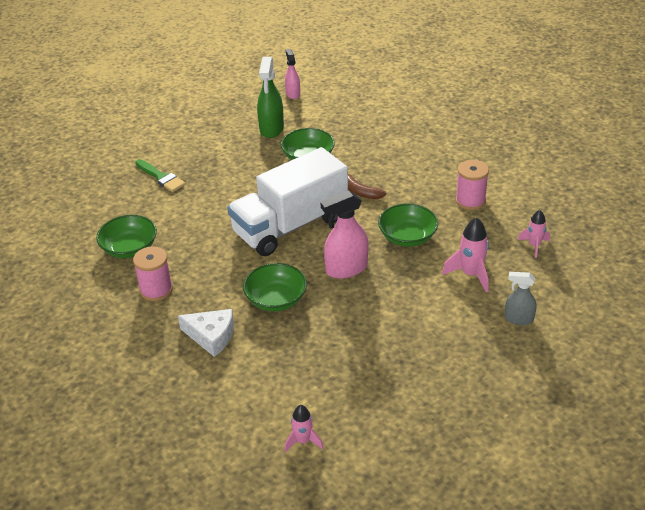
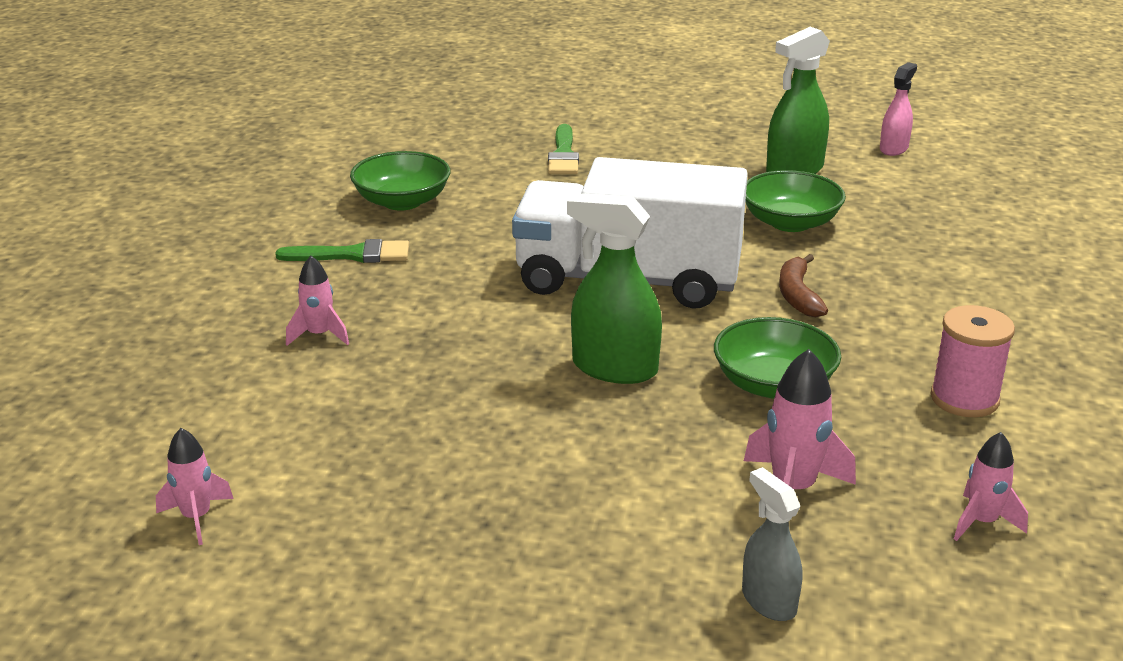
camera: 45 degrees right, 10 degrees down
(156, 290) = (352, 255): pink spool -> green brush
(211, 336) = (319, 335): white cheese -> pink rocket
(276, 299) = (461, 345): green bowl -> none
(346, 269) = (614, 368): pink spray bottle -> green spray bottle

